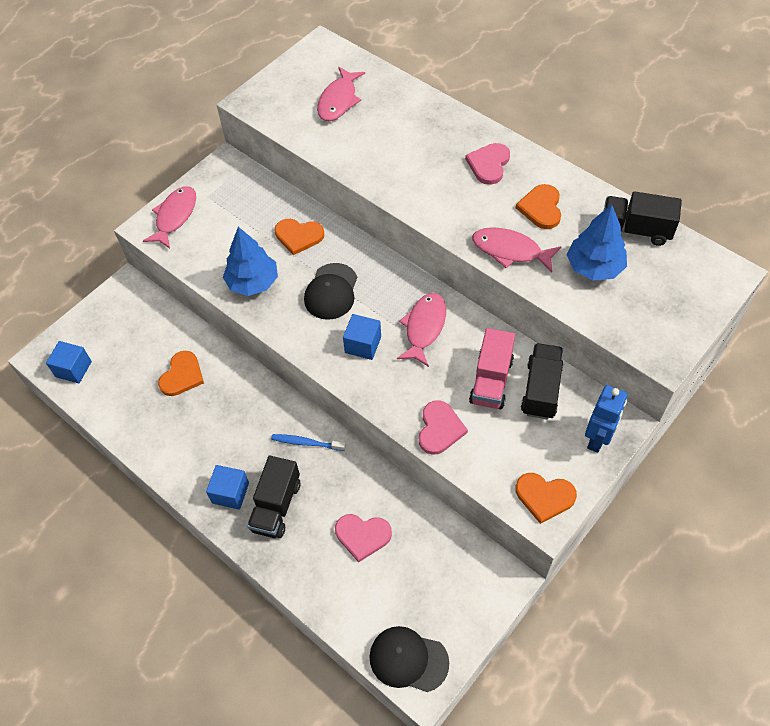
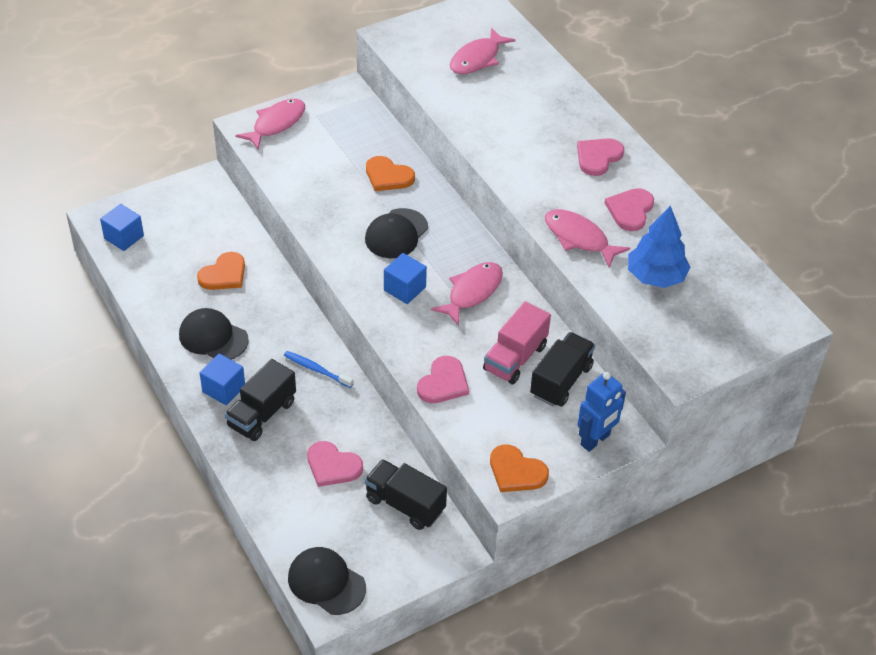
camera: 15 degrees right, 10 degrees down
(199, 443) = (213, 337): none -> black cap
(253, 282) = (324, 203): blue tree -> none
(541, 208) = (630, 210): orange heart -> pink heart
(635, 230) = (716, 257): black truck -> black truck (405, 504)

